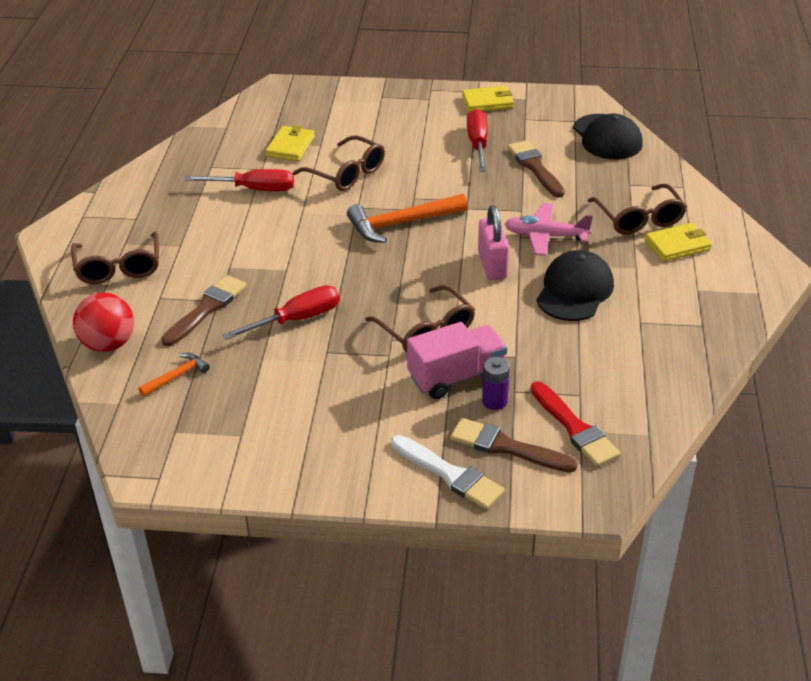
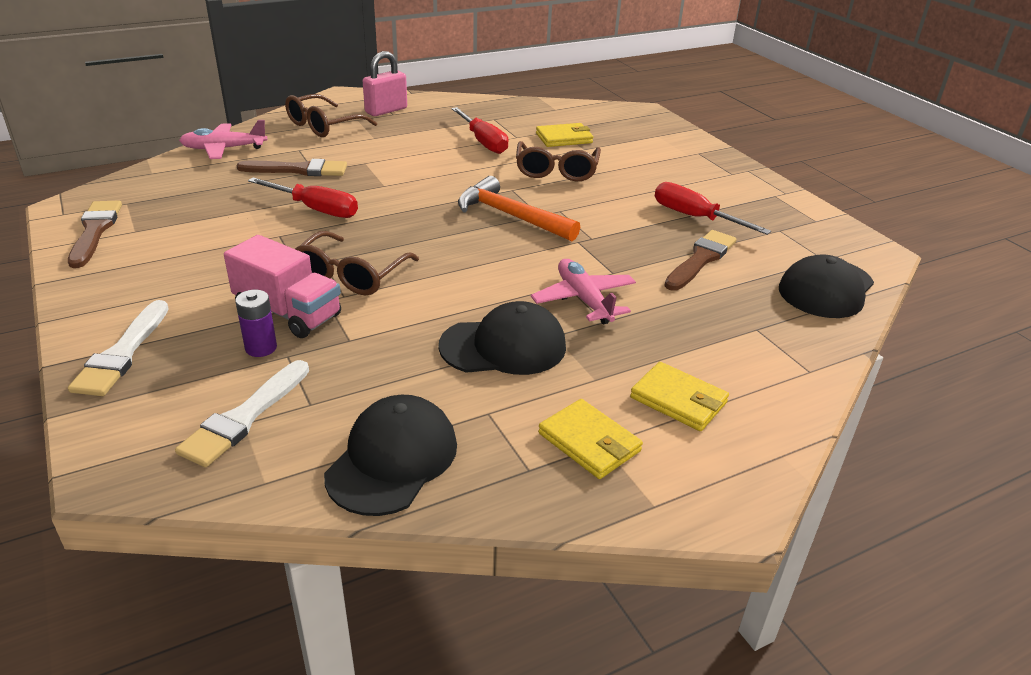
camera: 55 degrees right, 5 degrees down
(108, 344) = (224, 149): red ball -> pink plane
(177, 376) = (200, 184): orange hammer -> none
(477, 144) = (694, 217): red screwdriver -> red screwdriver turned 105 degrees counterclockwise
(487, 102) = (775, 202): yellow wallet -> yellow wallet (589, 442)
(492, 265) = (495, 282): pink padlock -> pink padlock (386, 110)
(506, 447) = (185, 377): brown brush -> brown brush (95, 231)
(575, 428) = (244, 417): red brush -> white brush
(639, 218) = (696, 354): brown glasses -> none
(660, 375) = (392, 459): none -> black cap

